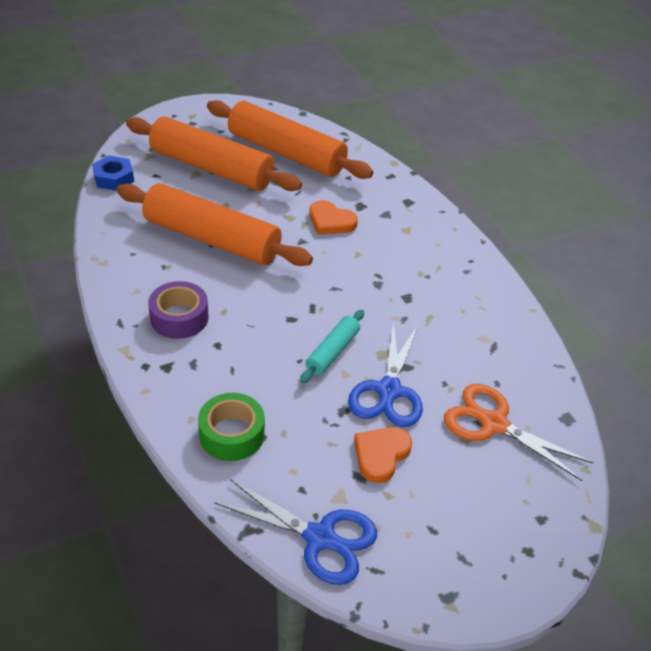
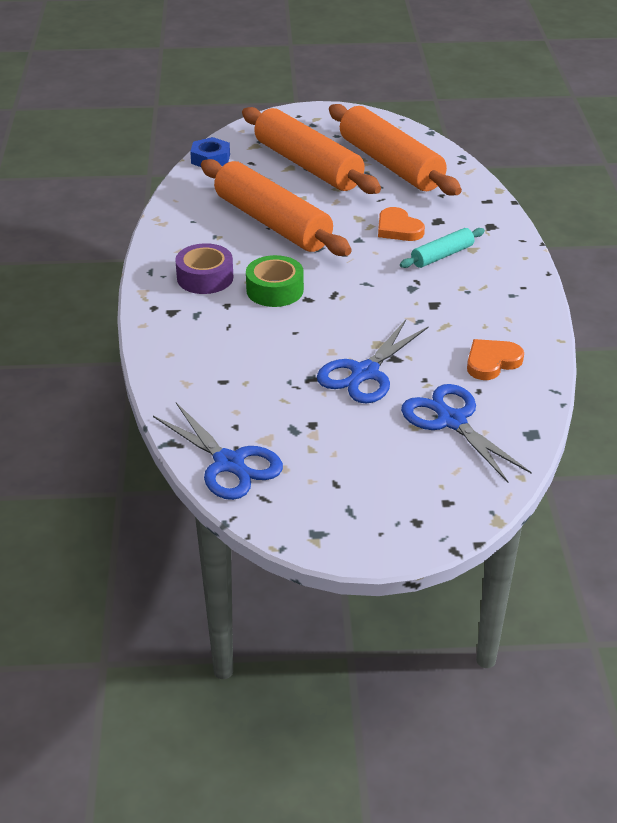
camera: 25 degrees right, 5 degrees down
(232, 434) = (198, 373): green tape -> green tape (275, 290)
(332, 352) = (330, 332): turquoise rolling pin -> turquoise rolling pin (442, 256)
(381, 455) = (324, 419): orange heart -> orange heart (492, 362)
(494, 424) = (452, 421): orange scissors -> blue scissors

